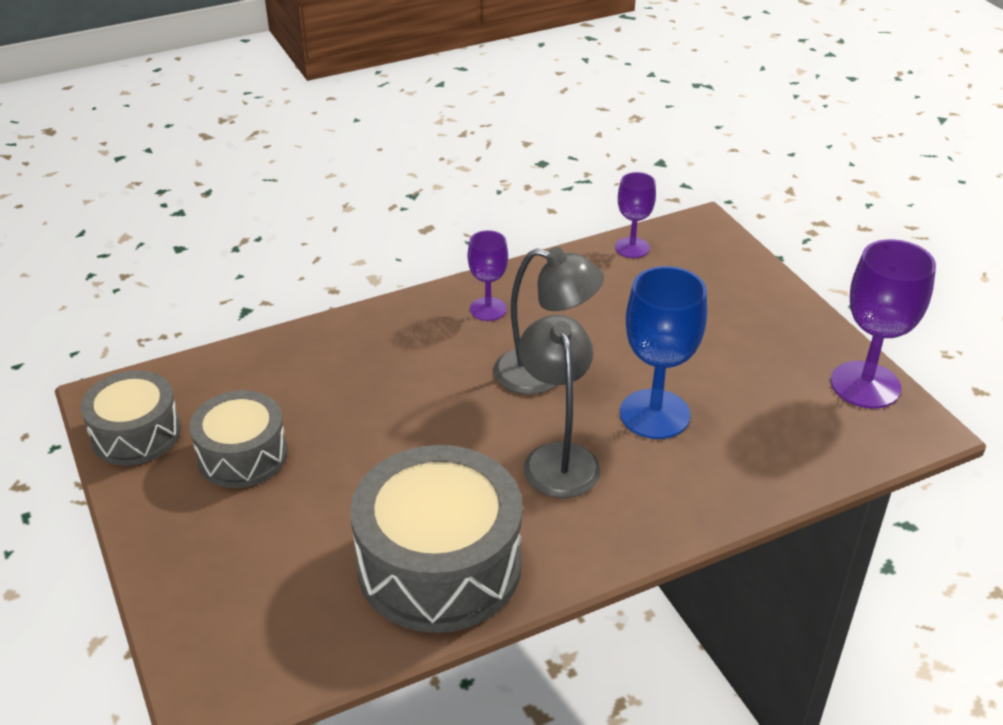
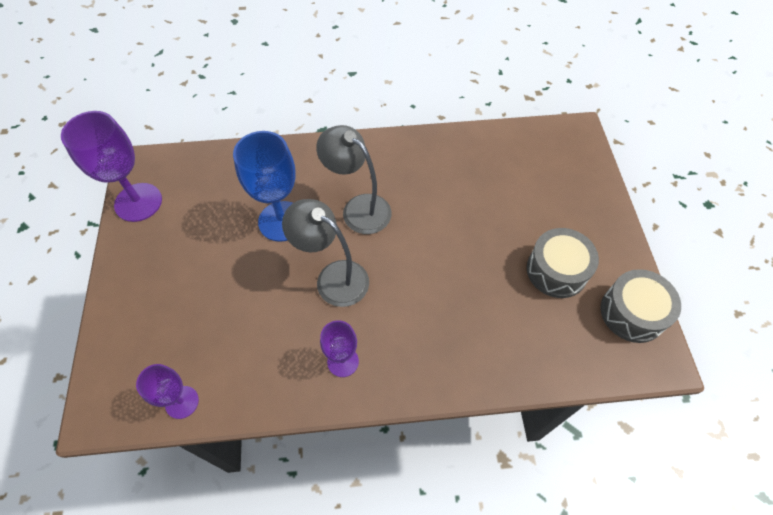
camera: 160 degrees left, 20 degrees up
(439, 565) = (452, 163): grey drum -> none
(558, 458) = (358, 208): grey lamp -> grey lamp turned 120 degrees clockwise

